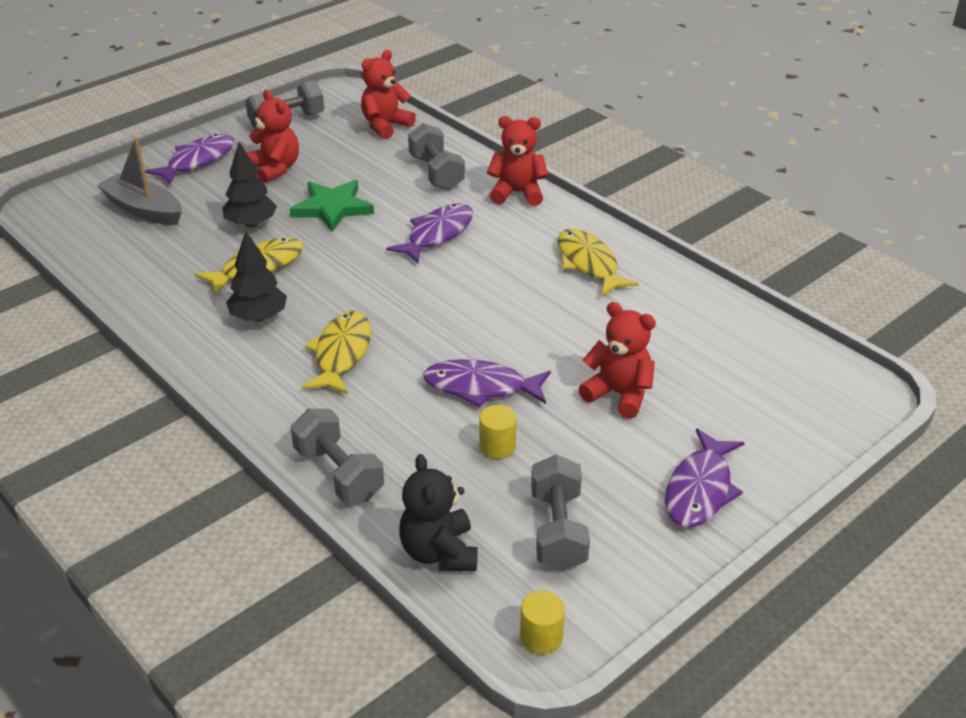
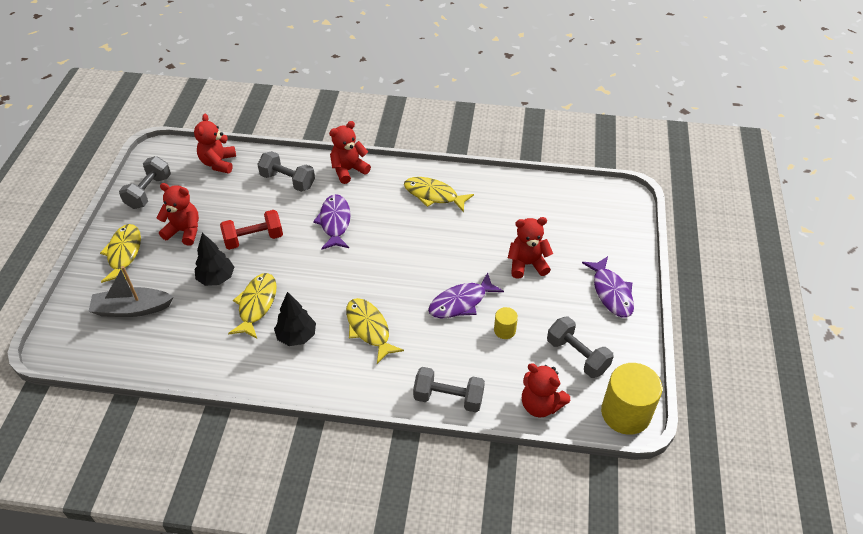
camera: 40 degrees left, 10 degrees up
(197, 161) = (124, 253): purple fish -> yellow fish
(332, 208) = (254, 239): green star -> red dumbbell
(439, 552) = (540, 405): black teddy bear -> red teddy bear
(541, 637) = (625, 413): yellow cylinder -> yellow cylinder, size x2.08

